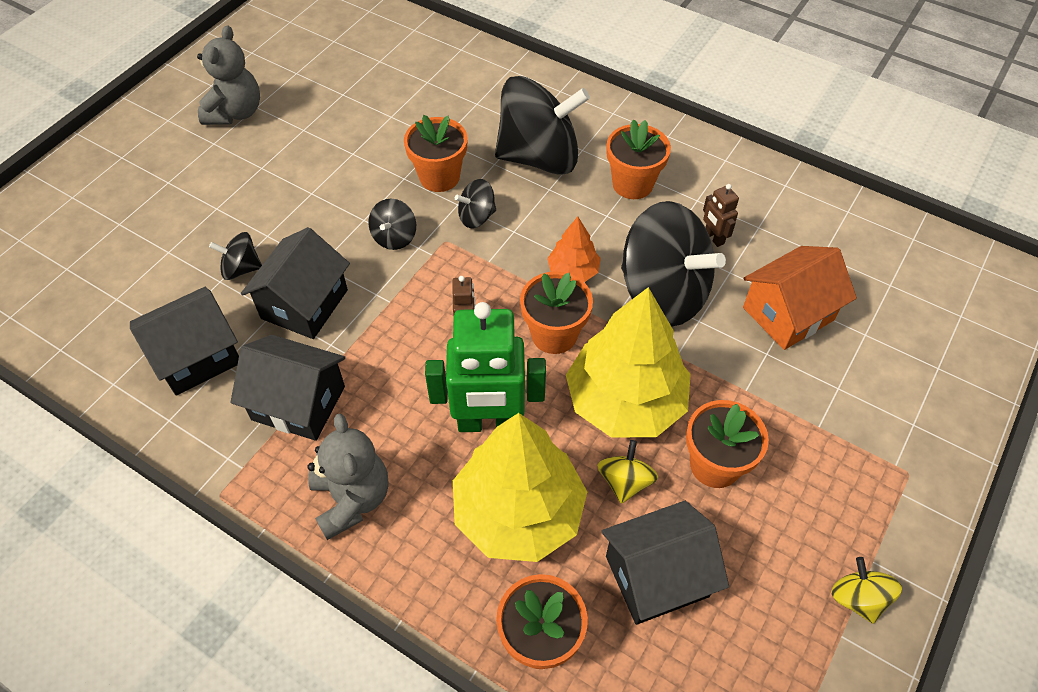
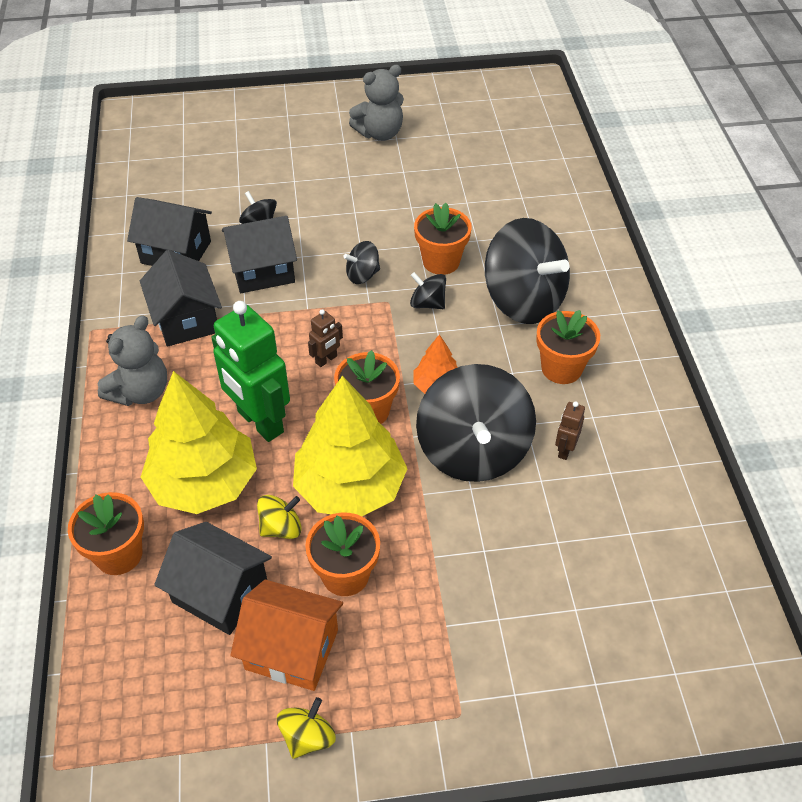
camera: 50 degrees right, 5 degrees down
(788, 314) = (539, 542): orange house -> orange house (291, 649)

